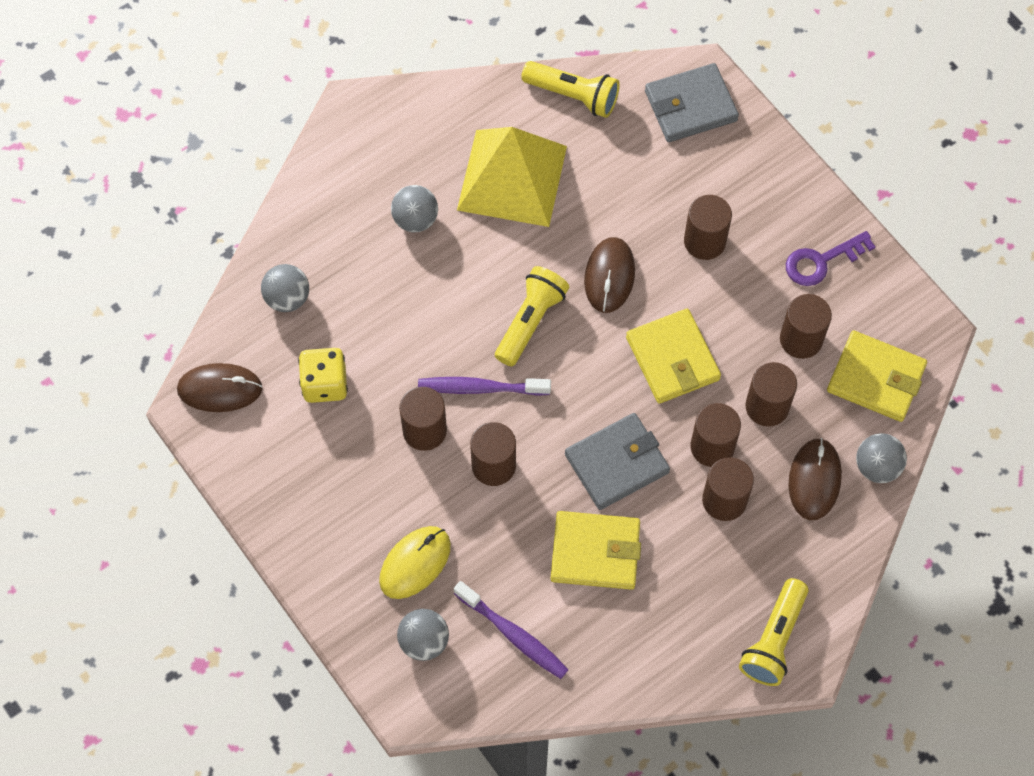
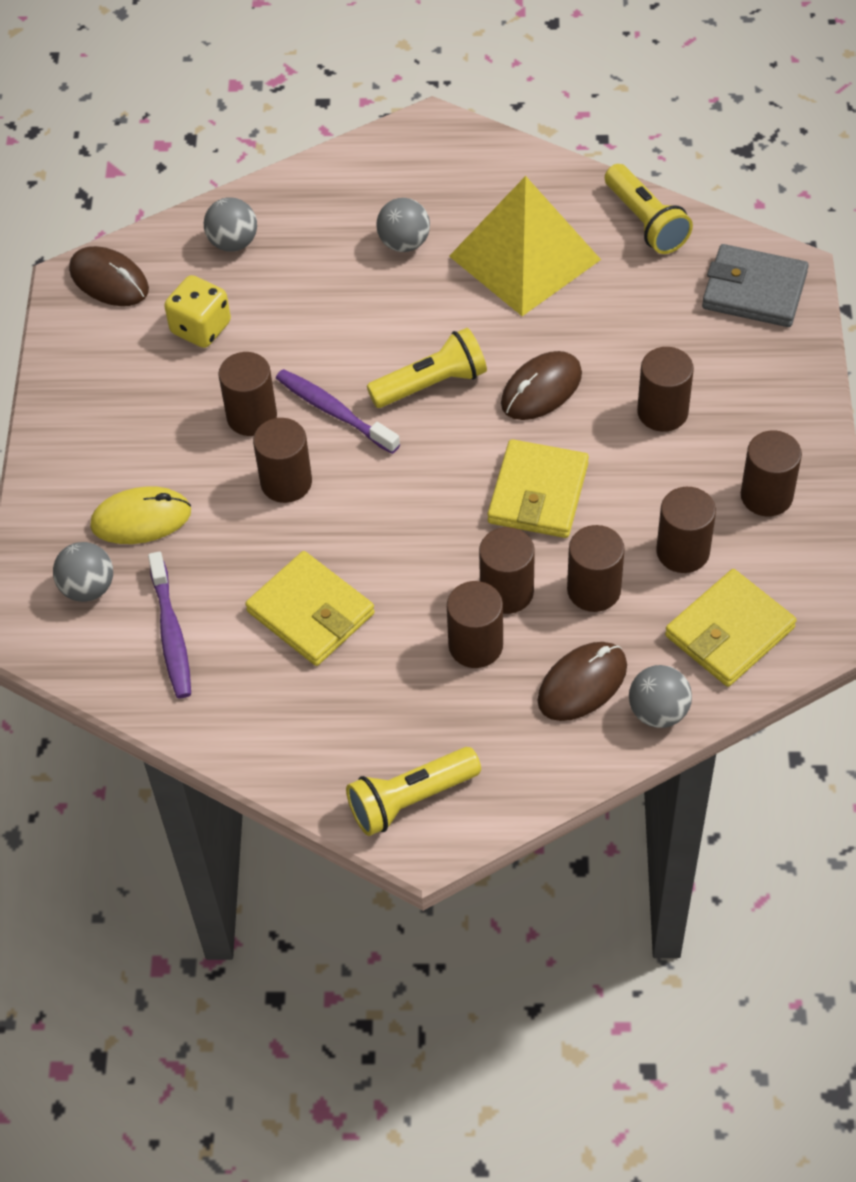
camera: 40 degrees right, 10 degrees down
(617, 463) = (401, 550): grey wallet -> none
(821, 261) = (766, 496): purple key -> brown cylinder
(876, 378) = (729, 632): yellow wallet -> yellow wallet turned 75 degrees clockwise

